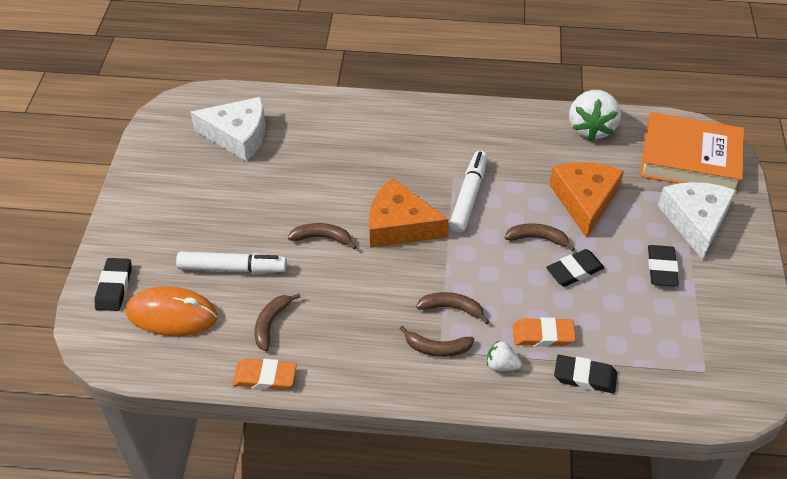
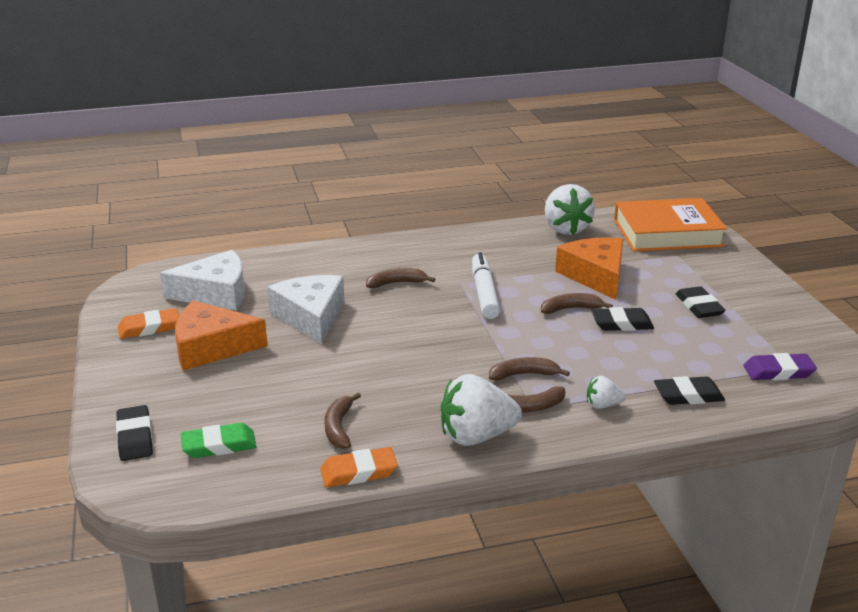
camera: 20 degrees left, 20 degrees down
(172, 315) = (219, 445): orange mouse -> green eraser
(232, 268) = (268, 393): white marker -> none
(322, 238) = (354, 350): brown banana -> brown banana (397, 283)
(376, 367) = (476, 436): none -> white strawberry
(400, 225) = (429, 326): orange cheese -> orange cheese (211, 347)
(543, 335) = (626, 374): orange eraser -> orange eraser (149, 328)
(574, 270) = (622, 324): black eraser -> black eraser turned 45 degrees clockwise
(687, 373) = (778, 371): none -> purple eraser
(695, 221) = (703, 270): white cheese -> white cheese (311, 317)

